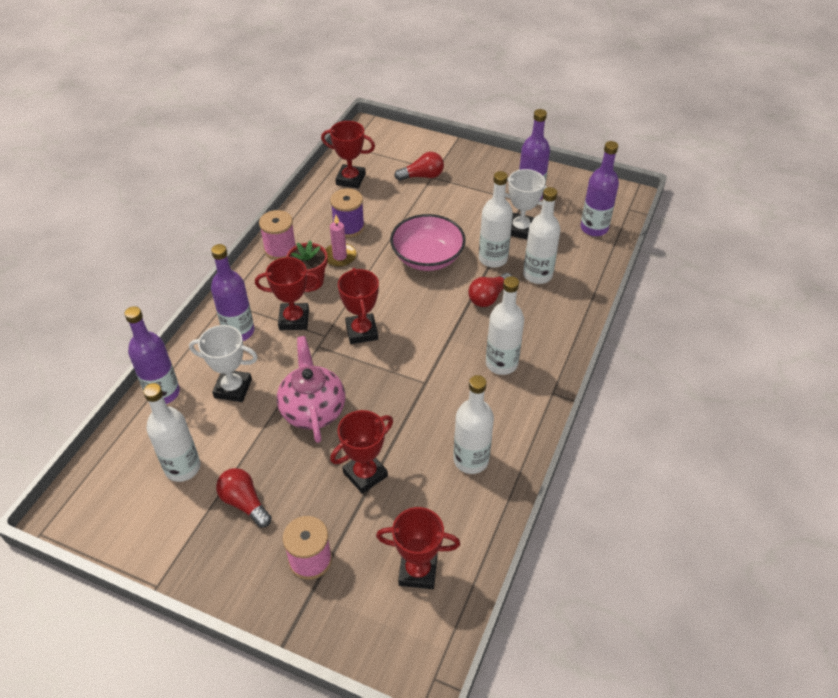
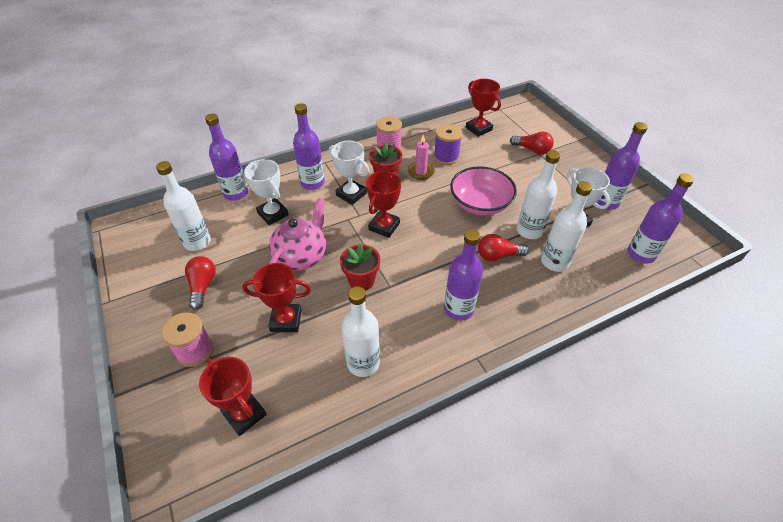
camera: 40 degrees right, 0 degrees up
(294, 319) = (351, 194): red trophy -> white trophy
(395, 394) = (361, 281): none -> red flower pot
(501, 363) = (458, 309): white bottle -> purple bottle

